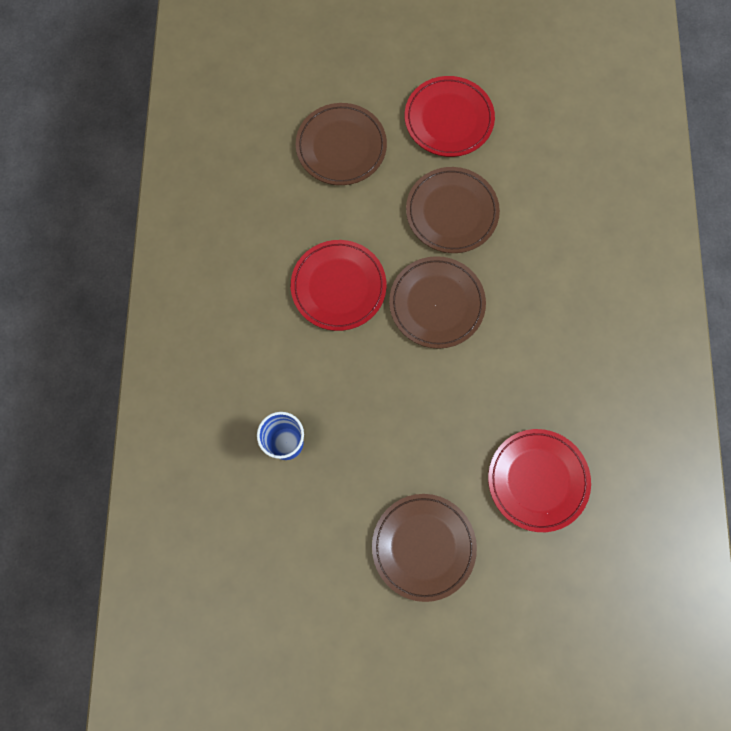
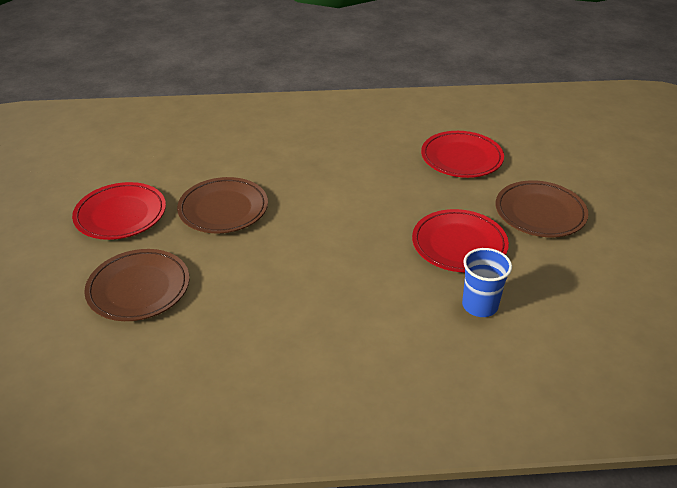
camera: 95 degrees left, 35 degrees down
(338, 287) = (305, 279): red plate -> red plate (459, 244)
(436, 304) = (317, 214): brown plate -> none

